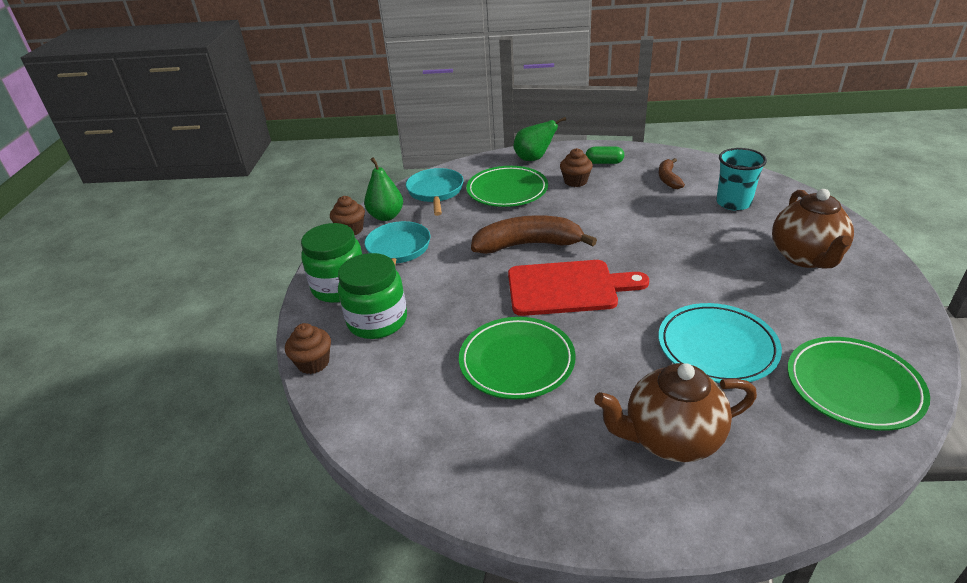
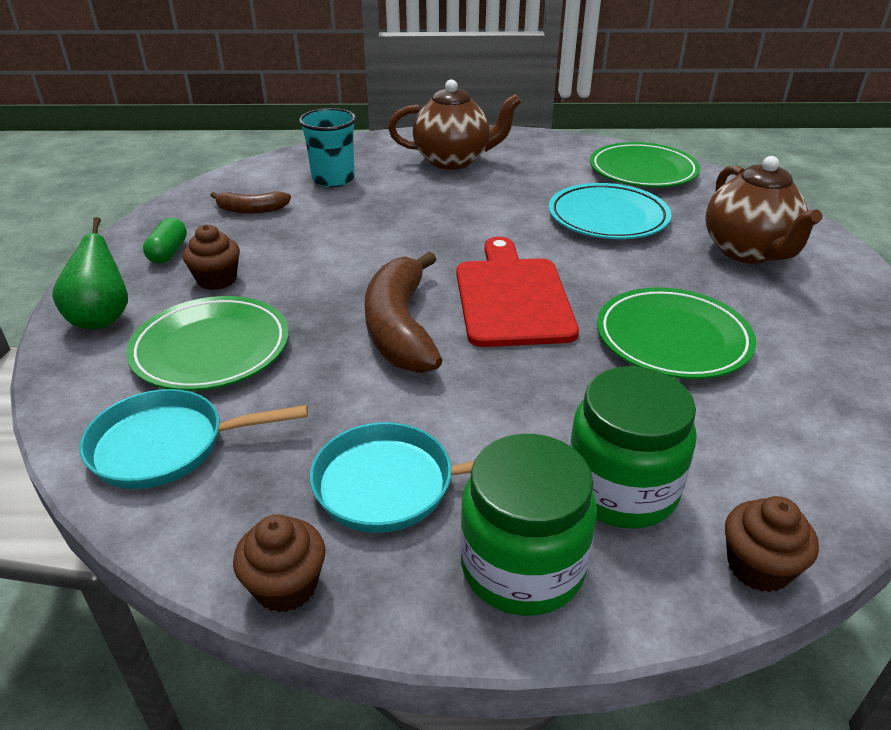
camera: 95 degrees left, 0 degrees up
(386, 216) = (243, 522): green pear -> none

